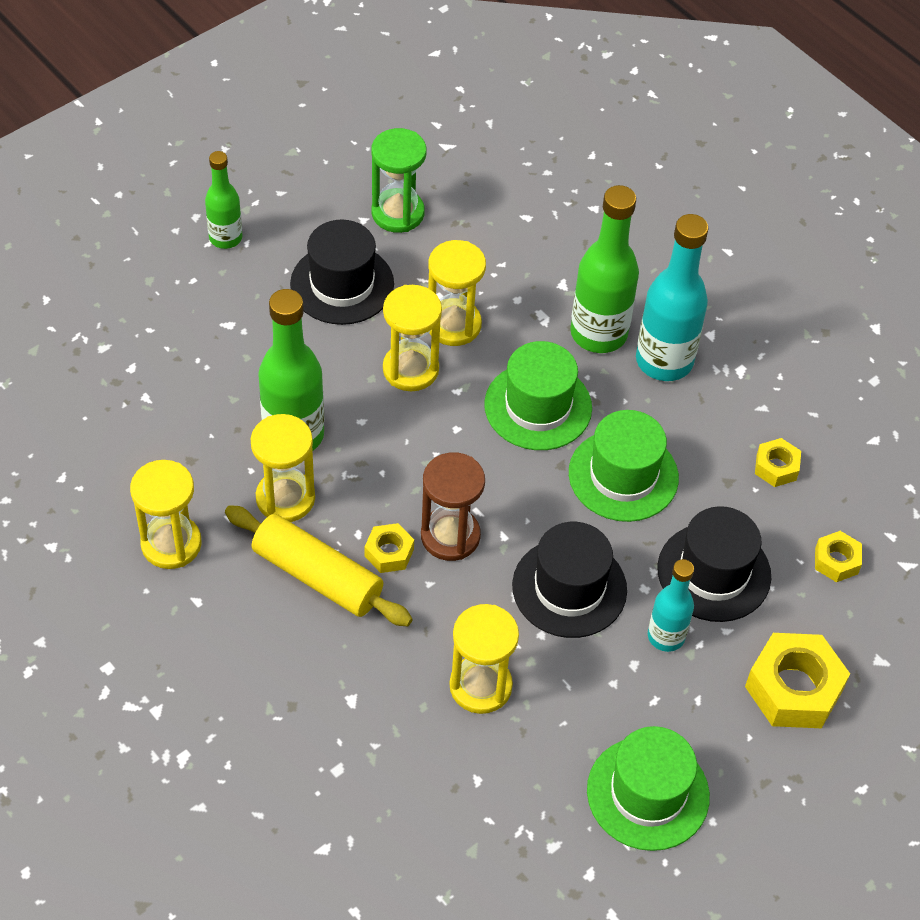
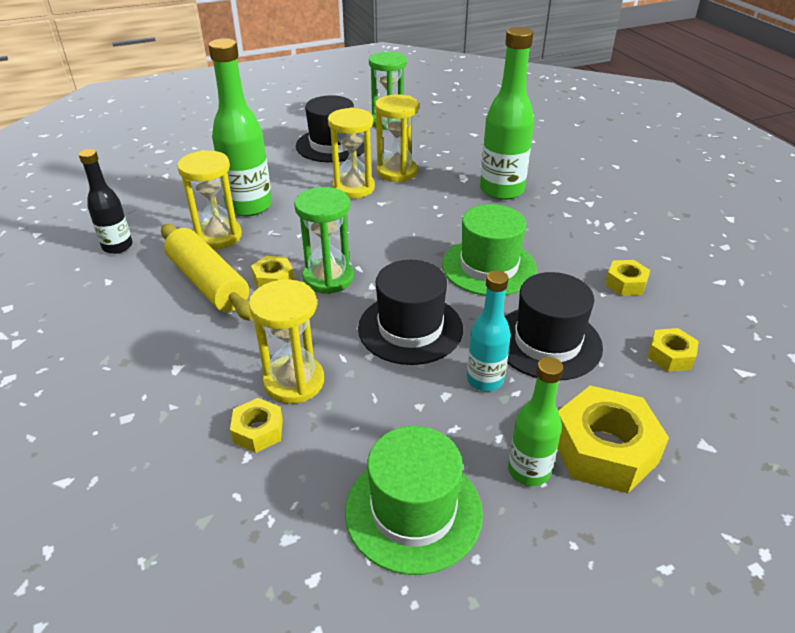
camera: 20 degrees right, 15 degrees down
(171, 544) = (117, 246): yellow hourglass -> black bottle
(225, 238) = (272, 118): green bottle -> green bottle (528, 470)
(450, 536) = (328, 278): brown hourglass -> green hourglass
(474, 751) = (258, 431): none -> yellow nut
(538, 406) = (437, 219): green hat -> none
(664, 361) = (547, 210): turquoise bottle -> none

